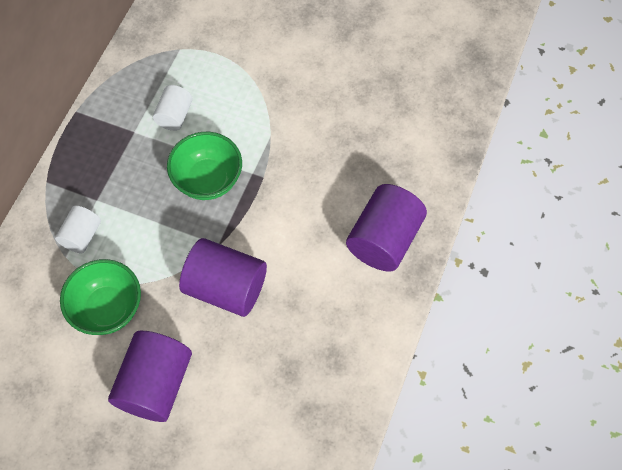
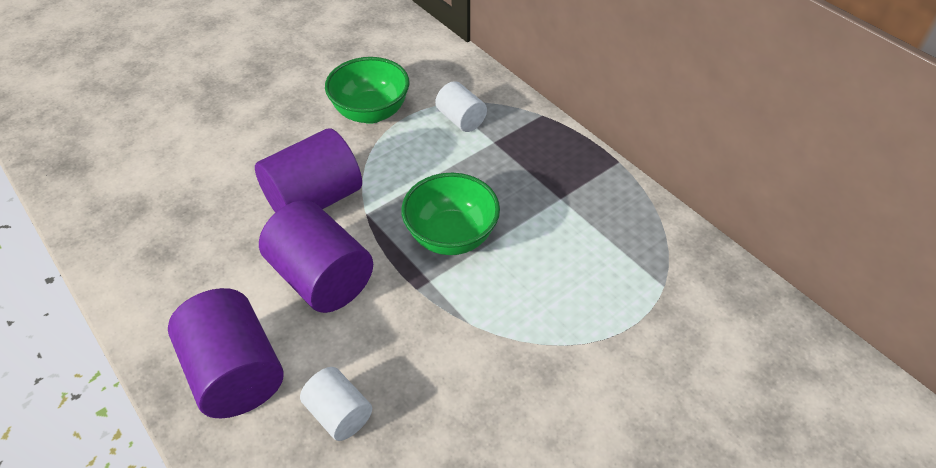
camera: 120 degrees right, 15 degrees down
(155, 384) = (272, 117): purple cylinder -> purple cylinder (321, 278)
(174, 115) = (560, 241): white cylinder -> white cylinder (339, 413)

